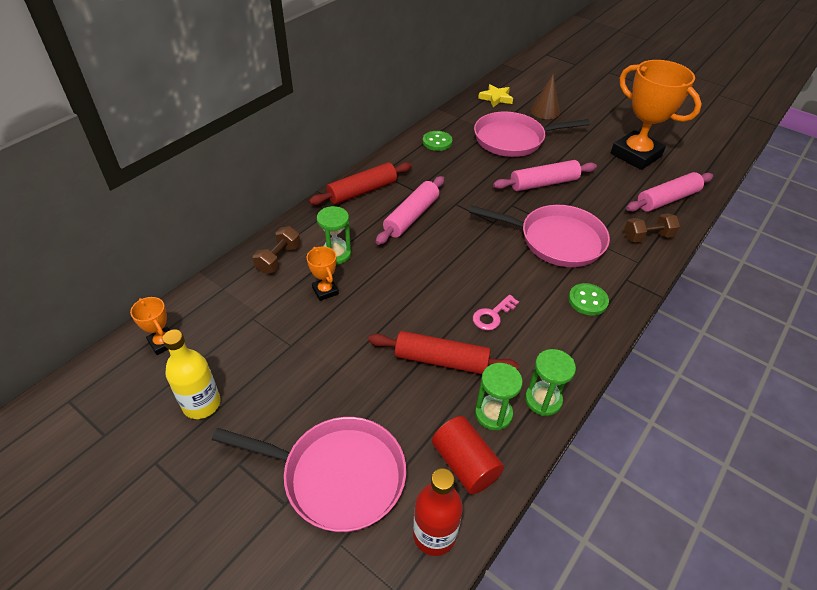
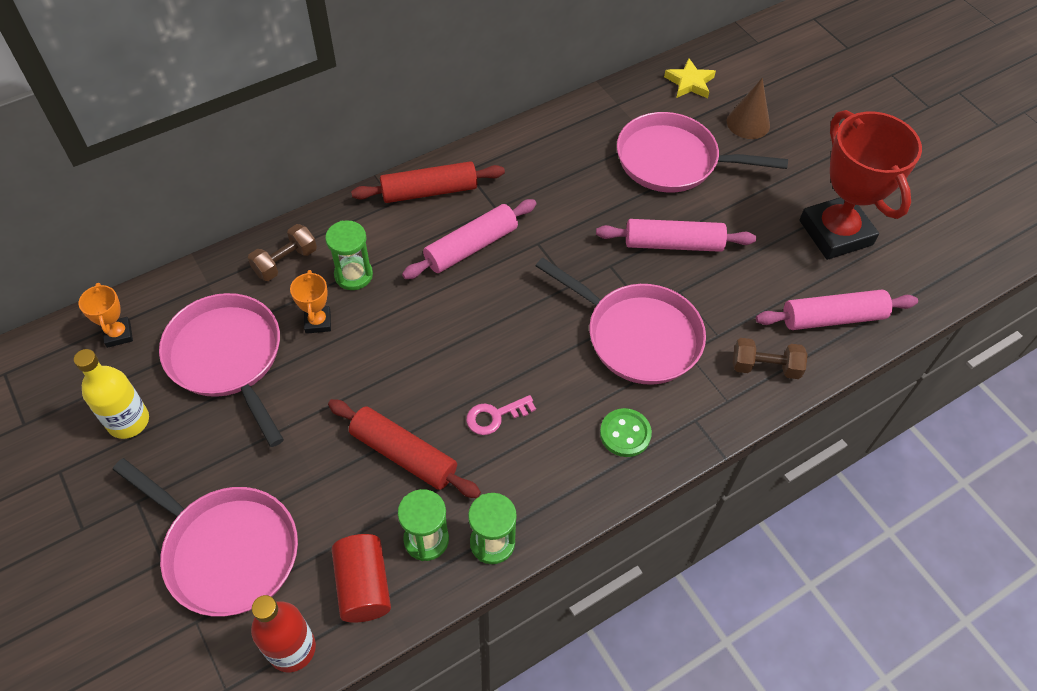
camera: 20 degrees right, 10 degrees up
(265, 334) = (228, 358): none -> pink pan
(437, 142) = (566, 138): green button -> none
(635, 155) = (835, 233): orange trophy -> red trophy

